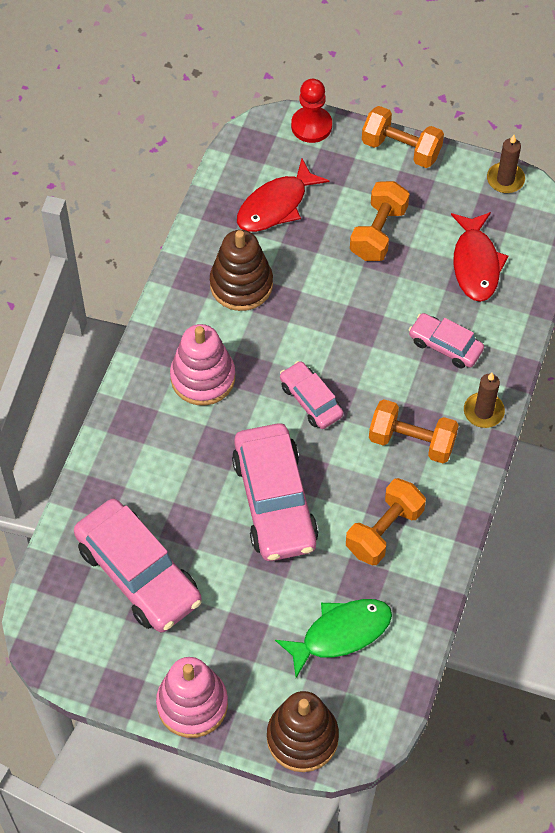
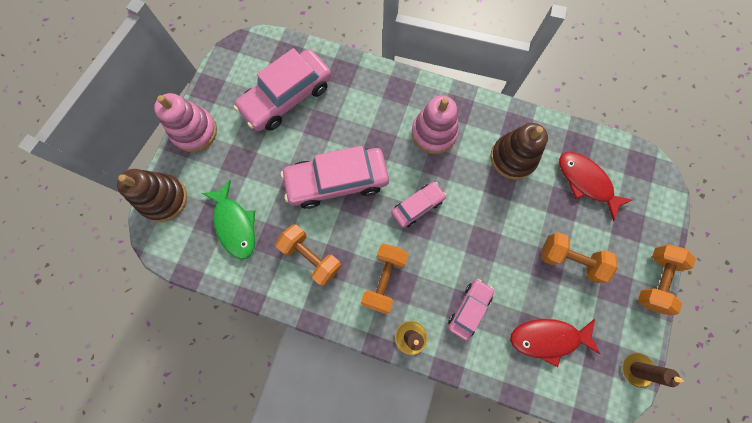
camera: 90 degrees right, 15 degrees up
(311, 126) = (666, 209): red pawn -> none

